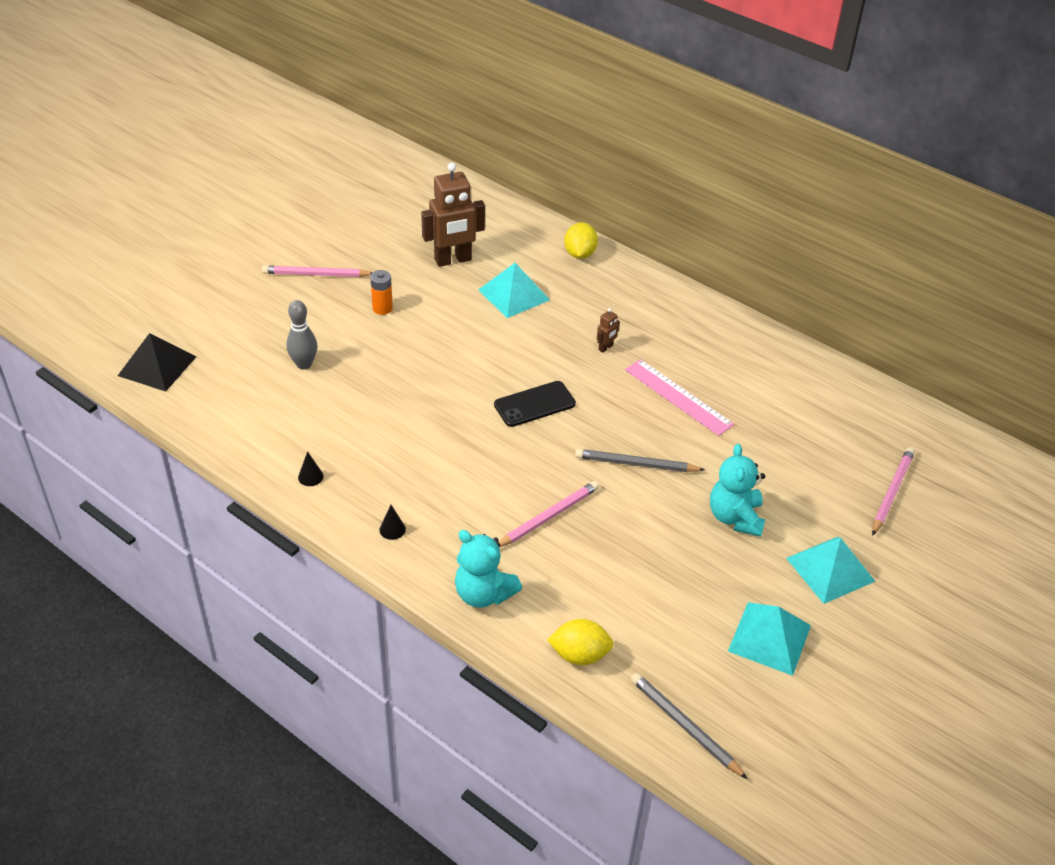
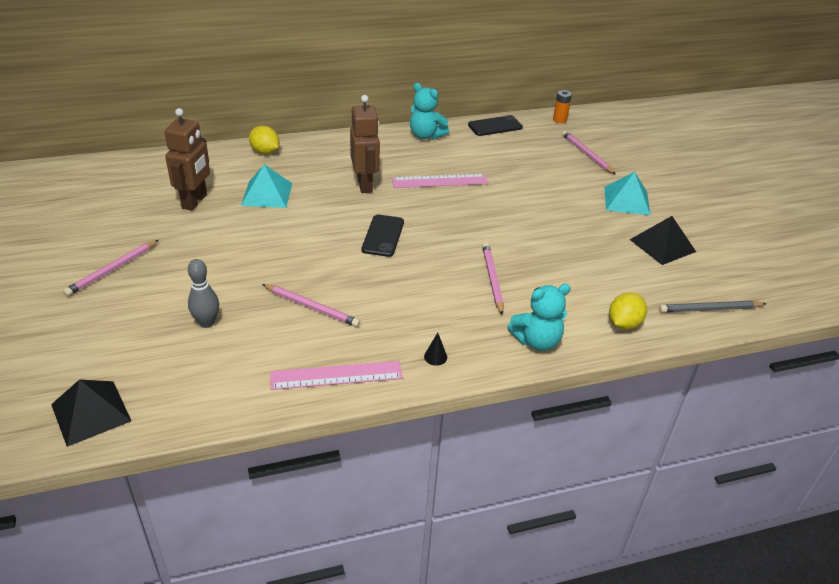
camera: 55 degrees left, 5 degrees down
(310, 476) = (336, 375): black cone -> pink ruler
(382, 308) = (199, 255): orange battery -> orange battery (559, 120)
(382, 414) = (311, 307): none -> pink pencil
(606, 348) = (365, 185): brown robot -> brown robot, size x2.38
(636, 464) = (480, 223): grey pencil -> none
(735, 517) = (559, 211): turquoise teddy bear -> turquoise teddy bear (426, 136)
(770, 638) = (662, 245): turquoise pyramid -> black pyramid
(849, 386) = (495, 126): none -> black phone

